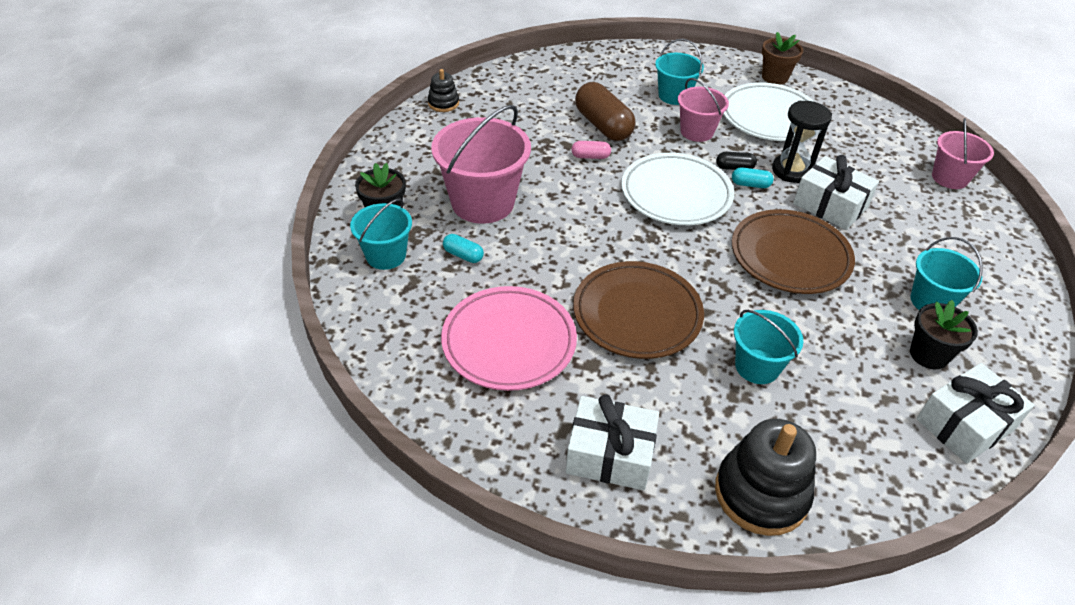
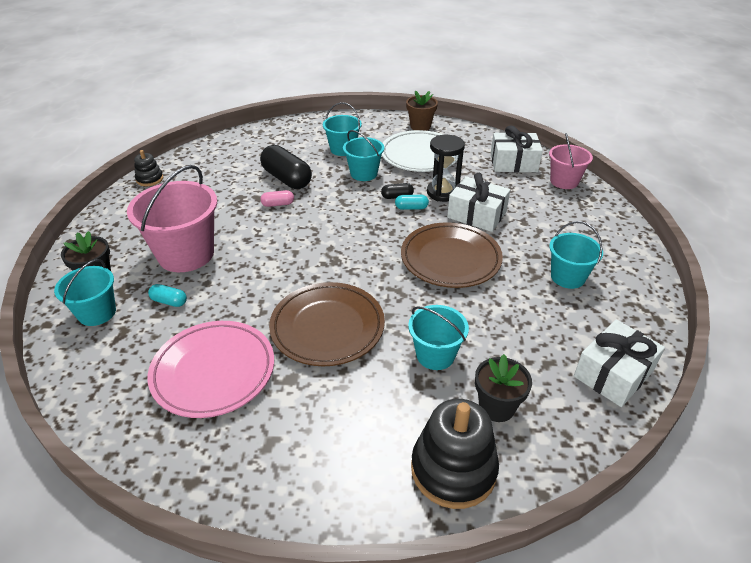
camera: 10 degrees left, 5 degrees down
(603, 125) = (287, 179): brown capsule -> black capsule
(610, 455) = (313, 460): white gift -> white gift (513, 163)
(676, 194) = (351, 224): white plate -> none
(696, 131) = (364, 173): pink bucket -> turquoise bucket
(928, 355) = (573, 320): black flower pot -> black flower pot (496, 407)

